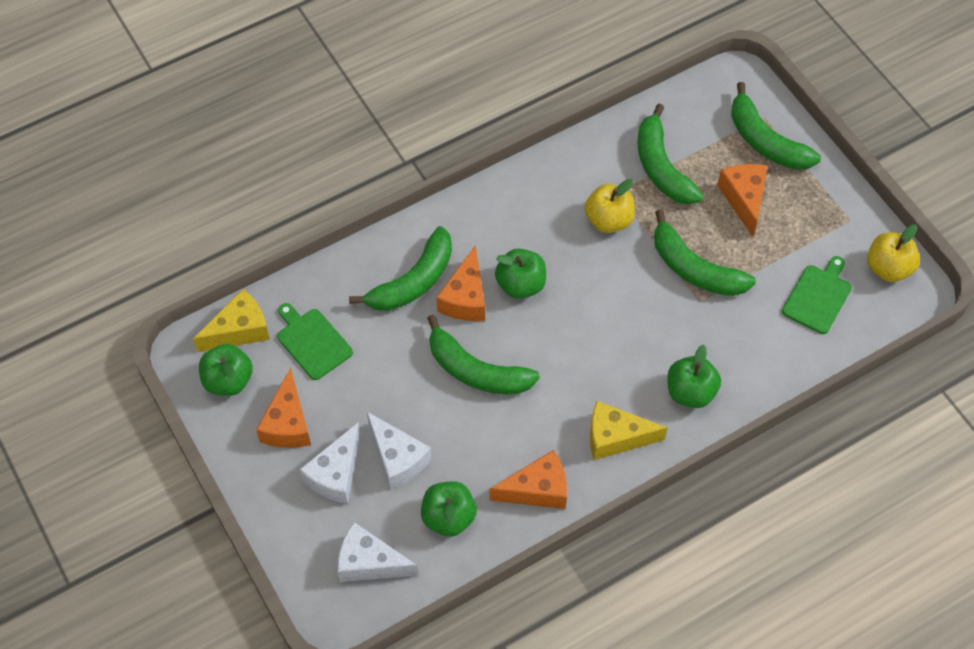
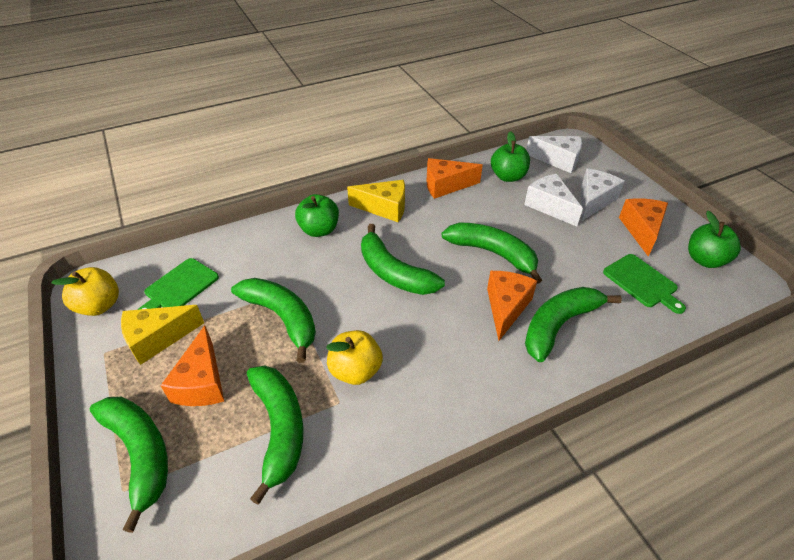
camera: 175 degrees left, 15 degrees down
(239, 330) = (714, 295): yellow cheese -> yellow cheese (158, 339)
(520, 284) = (453, 315): green apple -> none
(589, 334) = (393, 272): none -> green banana

